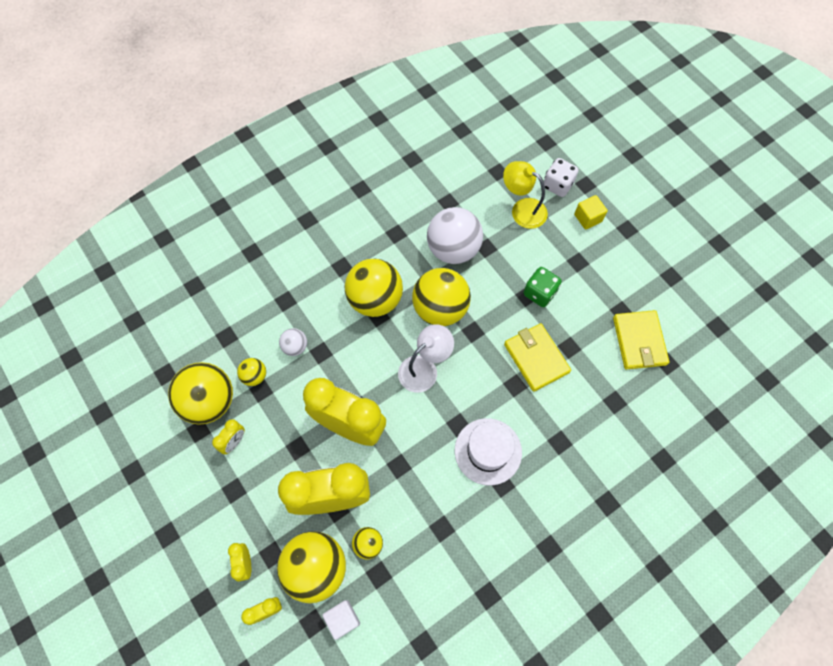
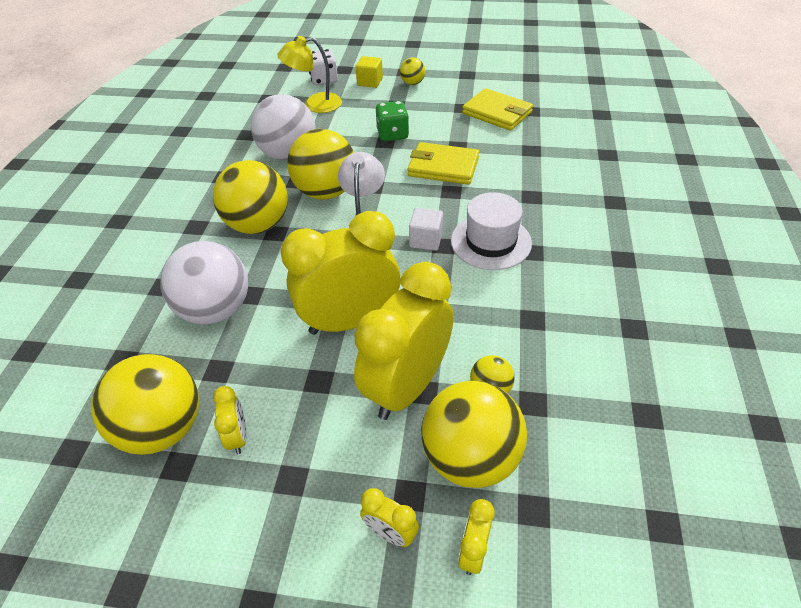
camera: 45 degrees left, 20 degrees down
(254, 376) = (196, 364): yellow ball -> yellow ball (412, 83)
(295, 346) = (216, 310): white ball -> white ball, size x2.11
(343, 619) = (555, 472): white cube -> white cube (426, 240)

